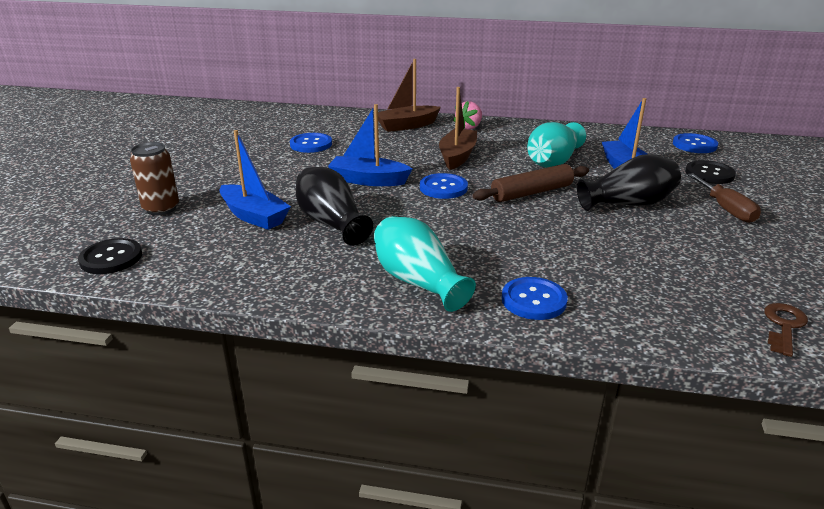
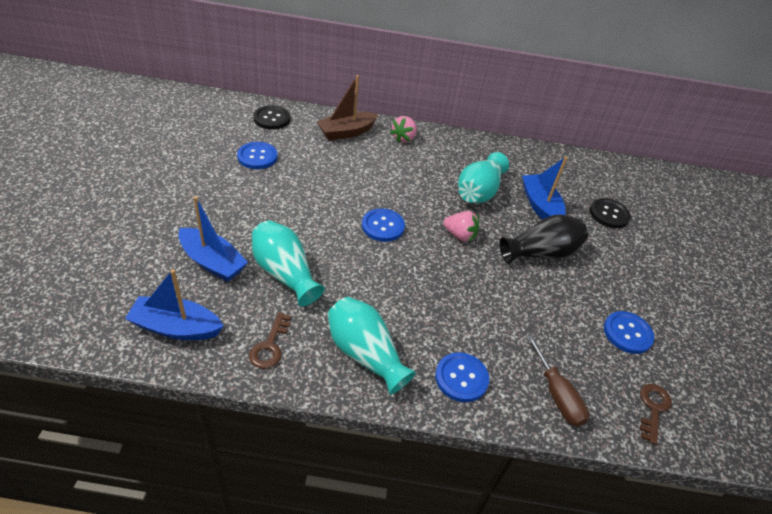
camera: 10 degrees left, 15 degrees up
(111, 258) = (83, 320): black button -> black button (272, 119)
(161, 208) = (122, 249): brown can -> none
(309, 276) = (270, 346): none -> brown key
(331, 223) = (284, 273): black vase -> turquoise vase
(368, 180) = (314, 213): blue boat -> blue boat (176, 327)
(457, 156) = (394, 181): brown boat -> none
(531, 192) = (460, 235): brown rolling pin -> pink strawberry
(694, 145) = (599, 173): blue button -> blue button (627, 333)
(726, 209) = (619, 263): brown screwdriver -> brown screwdriver (557, 395)

